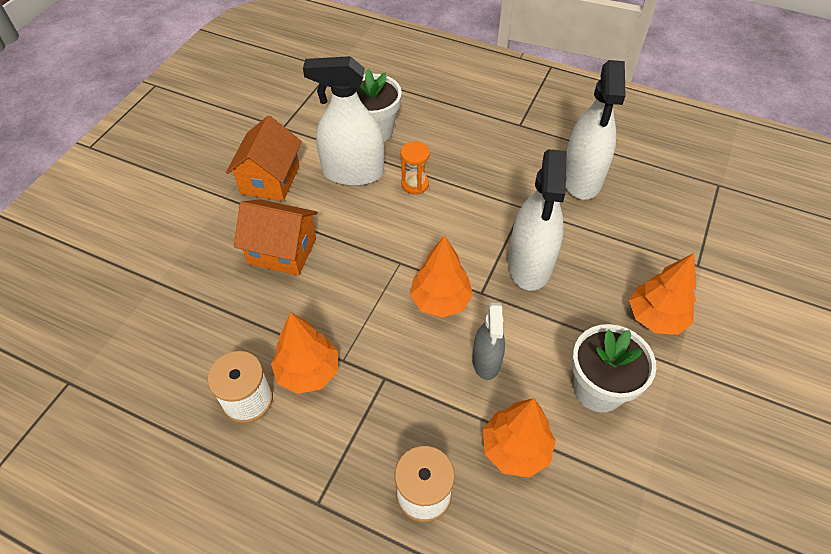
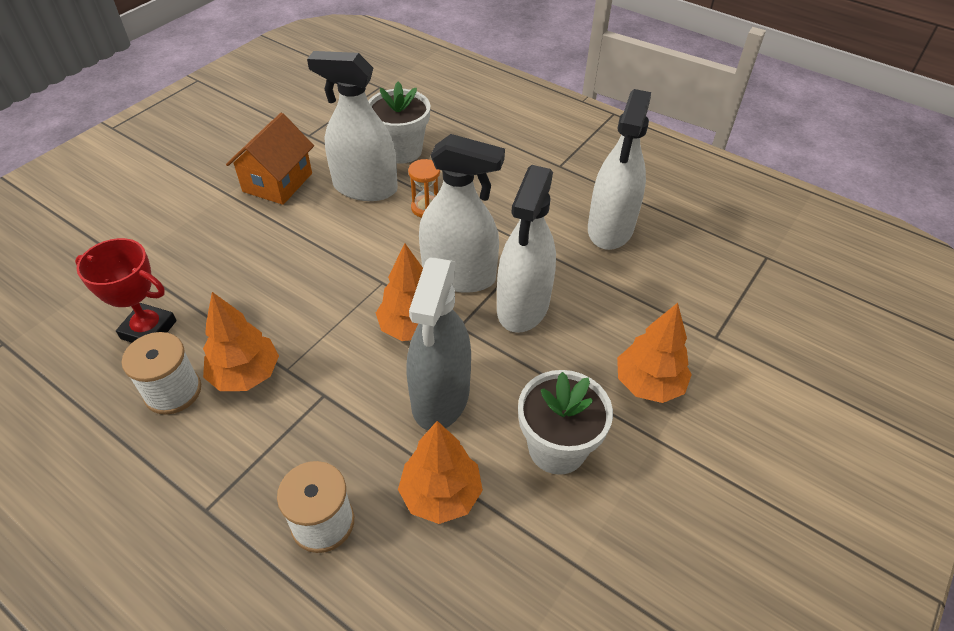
camera: 10 degrees right, 5 degrees down
(203, 345) = (149, 330): none -> red trophy
(282, 251) = (264, 252): orange house -> none
(465, 245) = (459, 275): none -> white spray bottle
(486, 361) = (440, 397): grey spray bottle -> grey spray bottle, size x1.72

